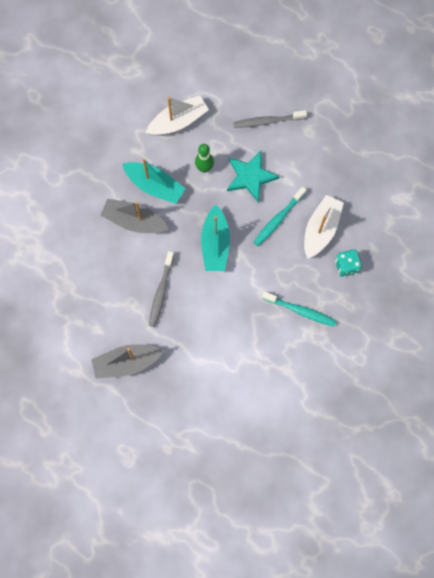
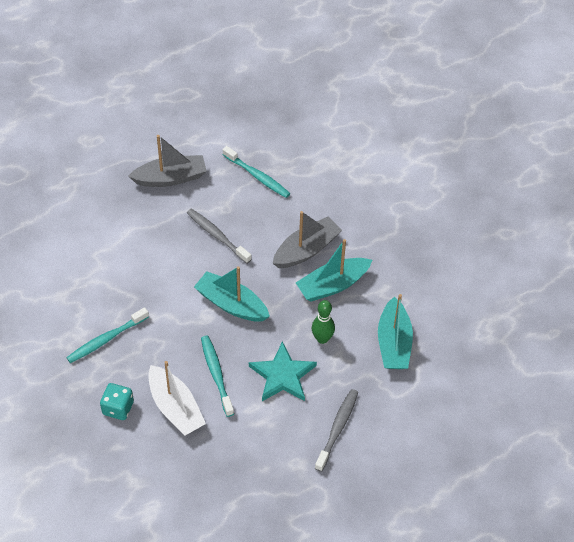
camera: 120 degrees right, 20 degrees down
(84, 297) = (257, 176): none -> turquoise toothbrush
(127, 363) = (170, 178): grey boat -> grey boat turned 60 degrees clockwise
(178, 121) = (394, 343): white boat -> turquoise boat

